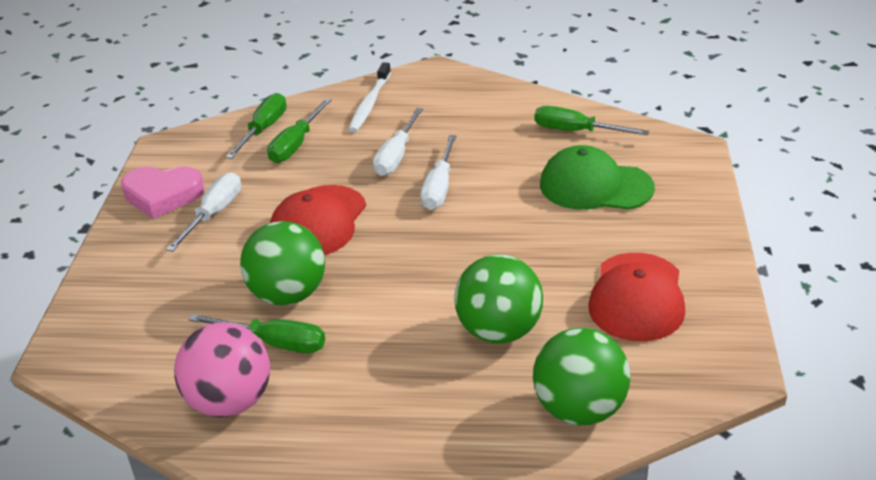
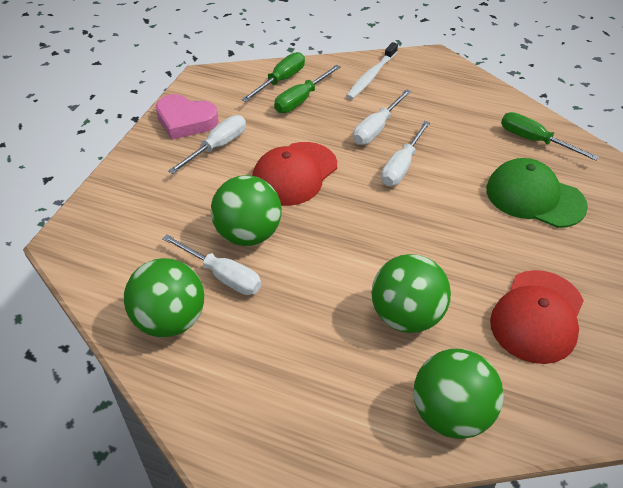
camera: 15 degrees right, 10 degrees up
(230, 402) = (170, 320): pink ball -> green ball
(274, 343) = (222, 276): green screwdriver -> white screwdriver

